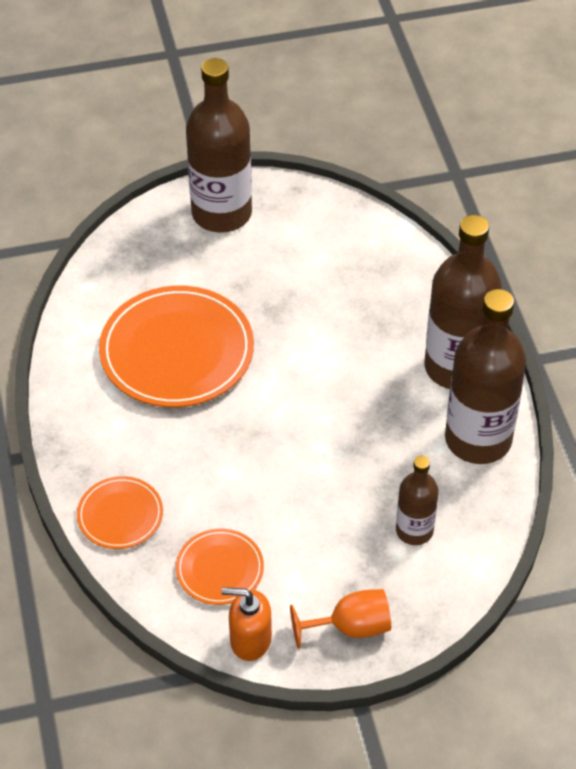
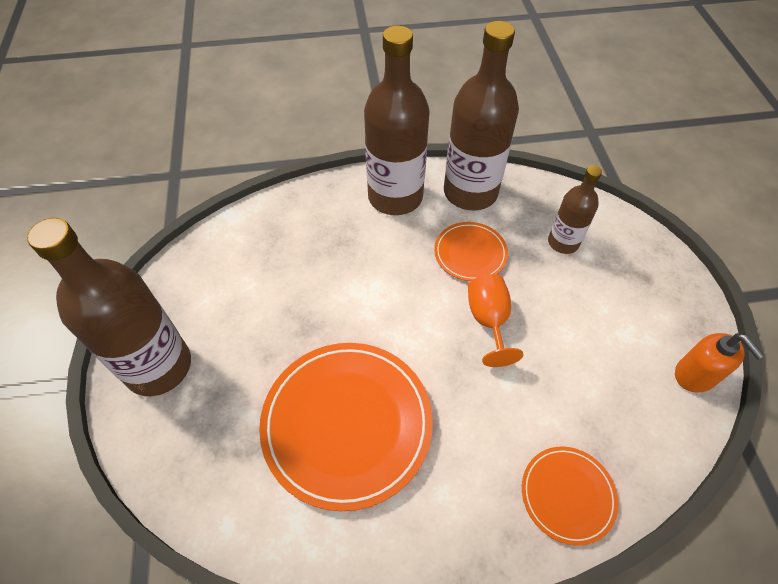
camera: 85 degrees left, 5 degrees up
(220, 569) = (622, 397): orange plate -> orange plate (470, 253)
(250, 640) = (695, 375): orange soap dispenser -> orange soap dispenser turned 45 degrees counterclockwise
(351, 627) = (665, 295): orange goblet -> orange goblet (488, 321)

